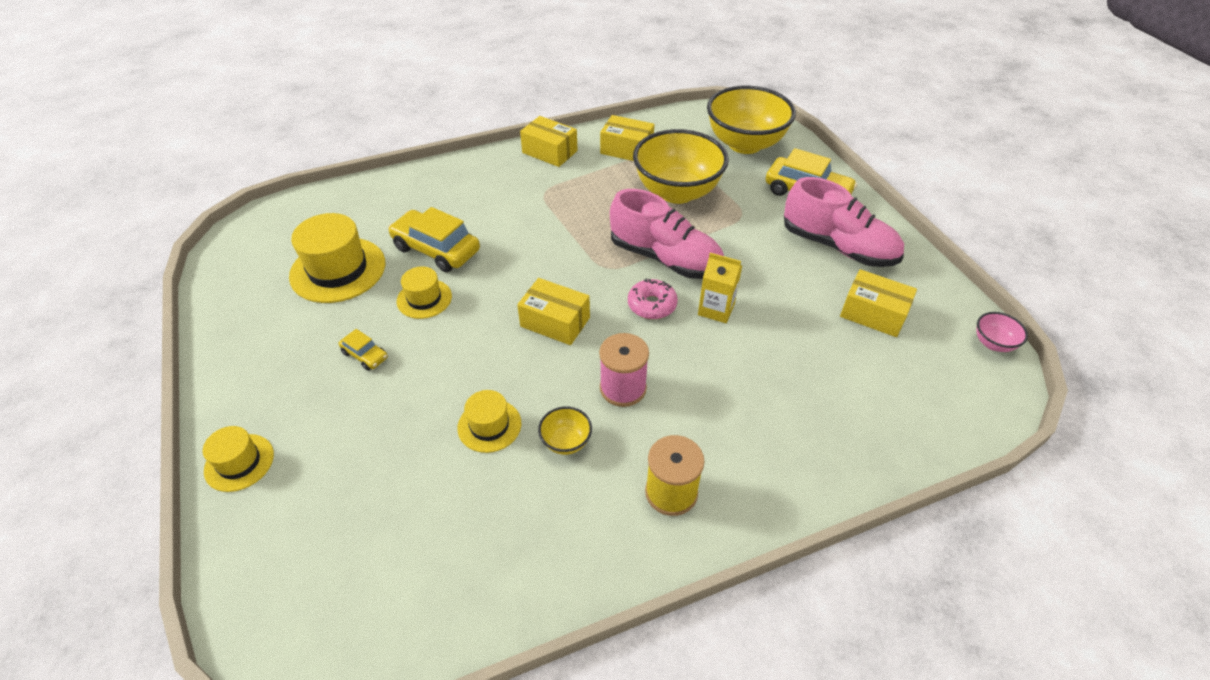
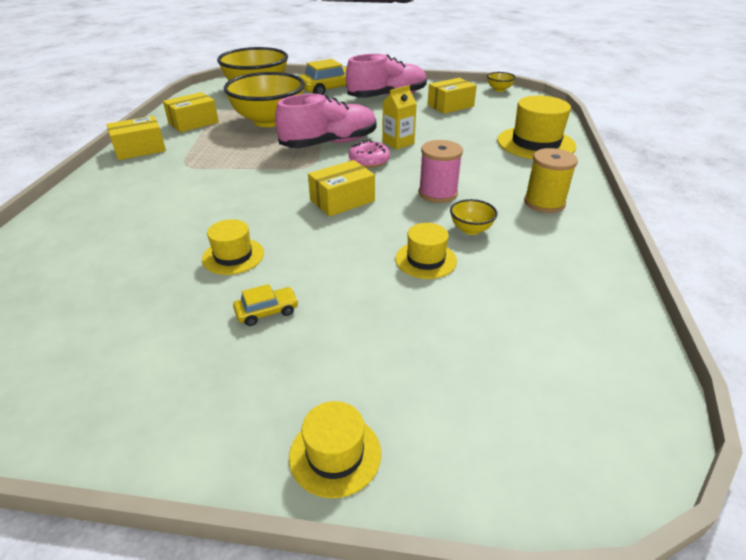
camera: 60 degrees left, 10 degrees down
(338, 270) = (111, 302): yellow hat -> yellow hat (536, 143)
(436, 249) = (175, 233): yellow car -> none
(993, 343) = (499, 89): pink bowl -> yellow bowl

